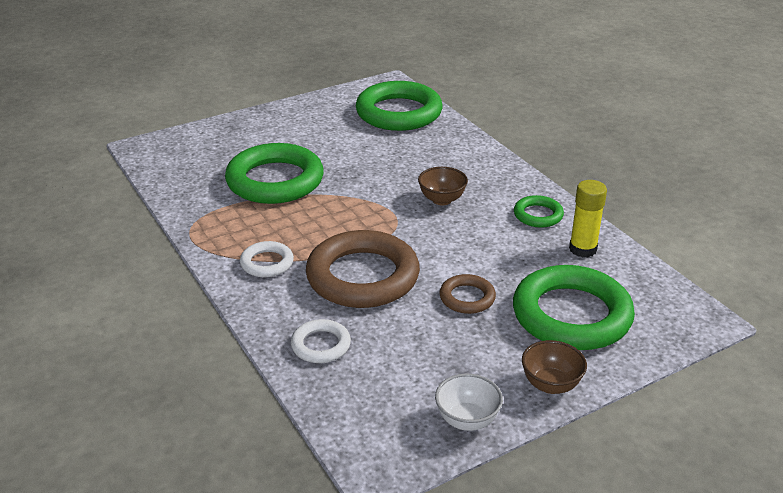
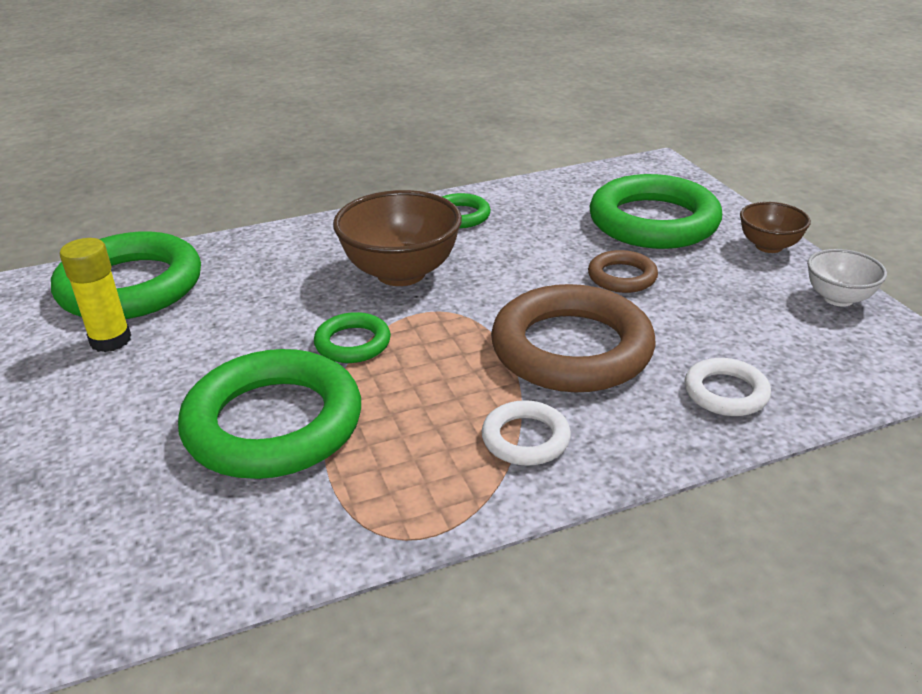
camera: 80 degrees left, 0 degrees up
(354, 193) = (353, 343): none -> green ring
(442, 200) = (401, 273): brown bowl -> brown bowl, size x1.80
(582, 249) = (535, 200): yellow glue stick -> yellow glue stick (110, 340)

